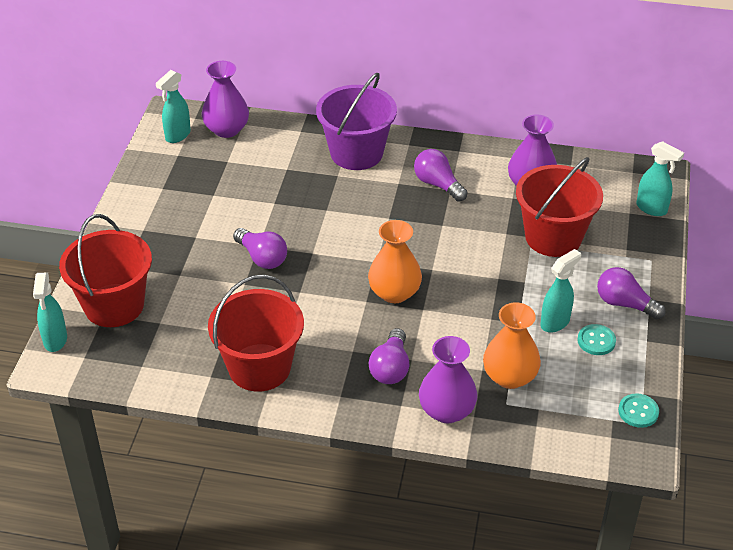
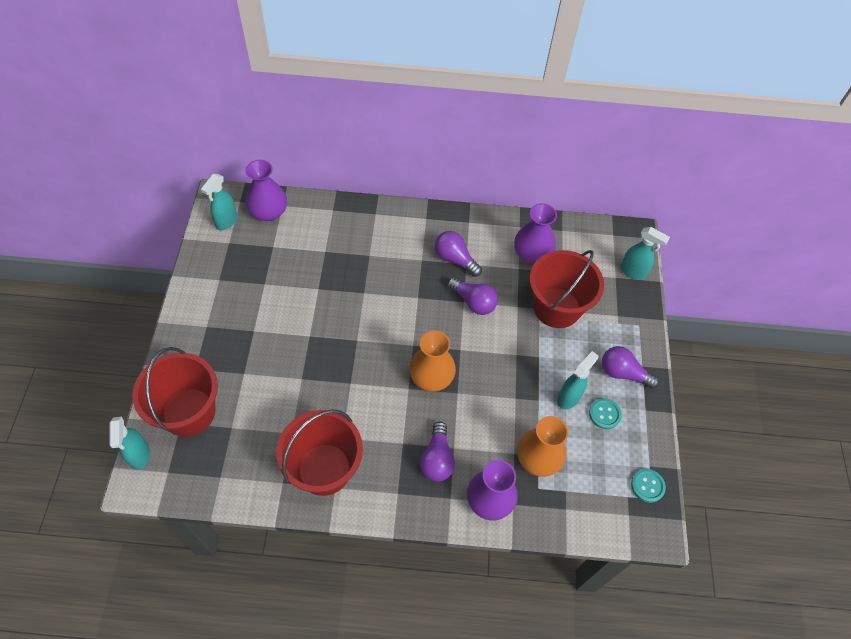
camera: 10 degrees left, 15 degrees up
(262, 258) = (314, 349): purple light bulb -> purple light bulb (473, 302)
(356, 153) = (383, 230): purple bucket -> none

